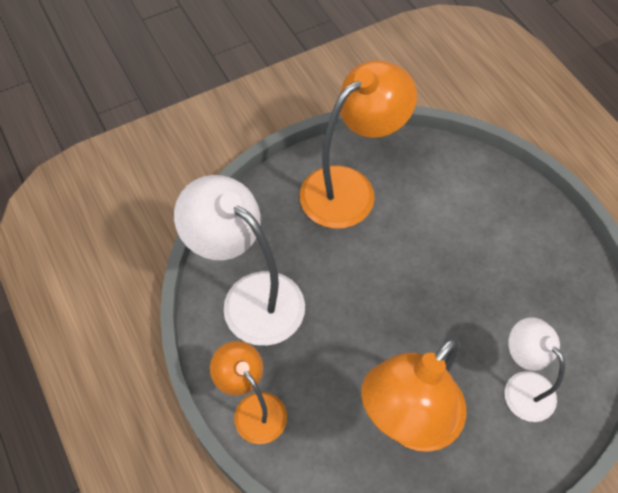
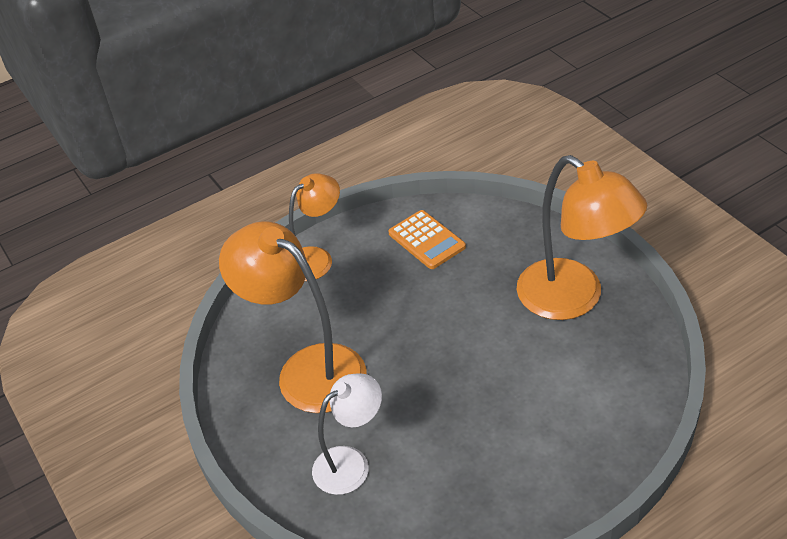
camera: 90 degrees right, 15 degrees down
(250, 297) = (426, 240): white lamp -> orange calculator

